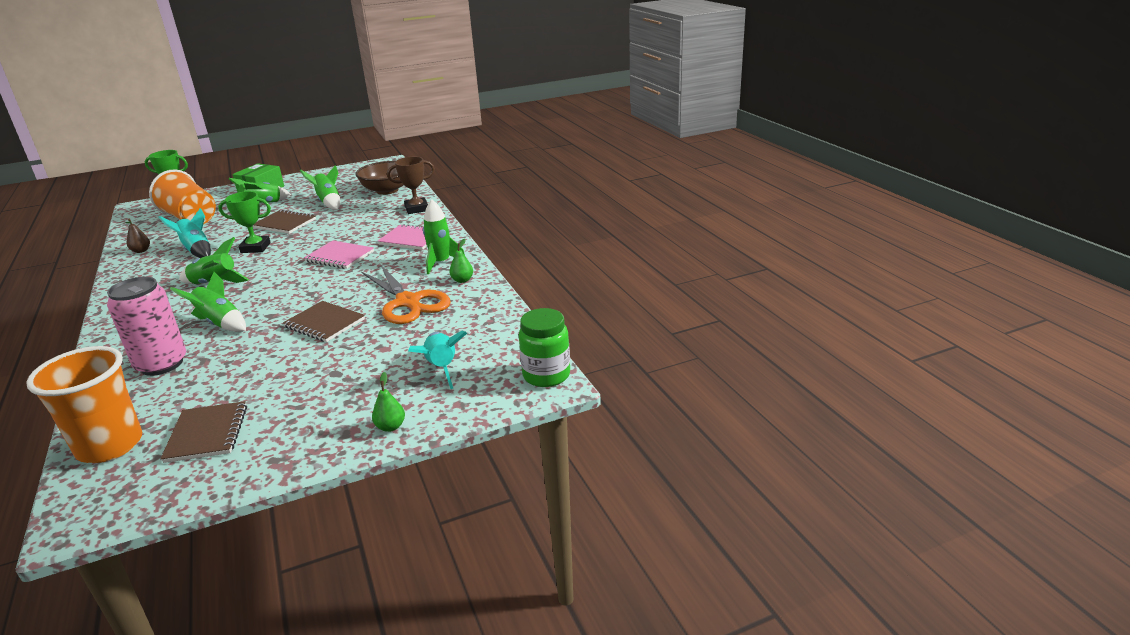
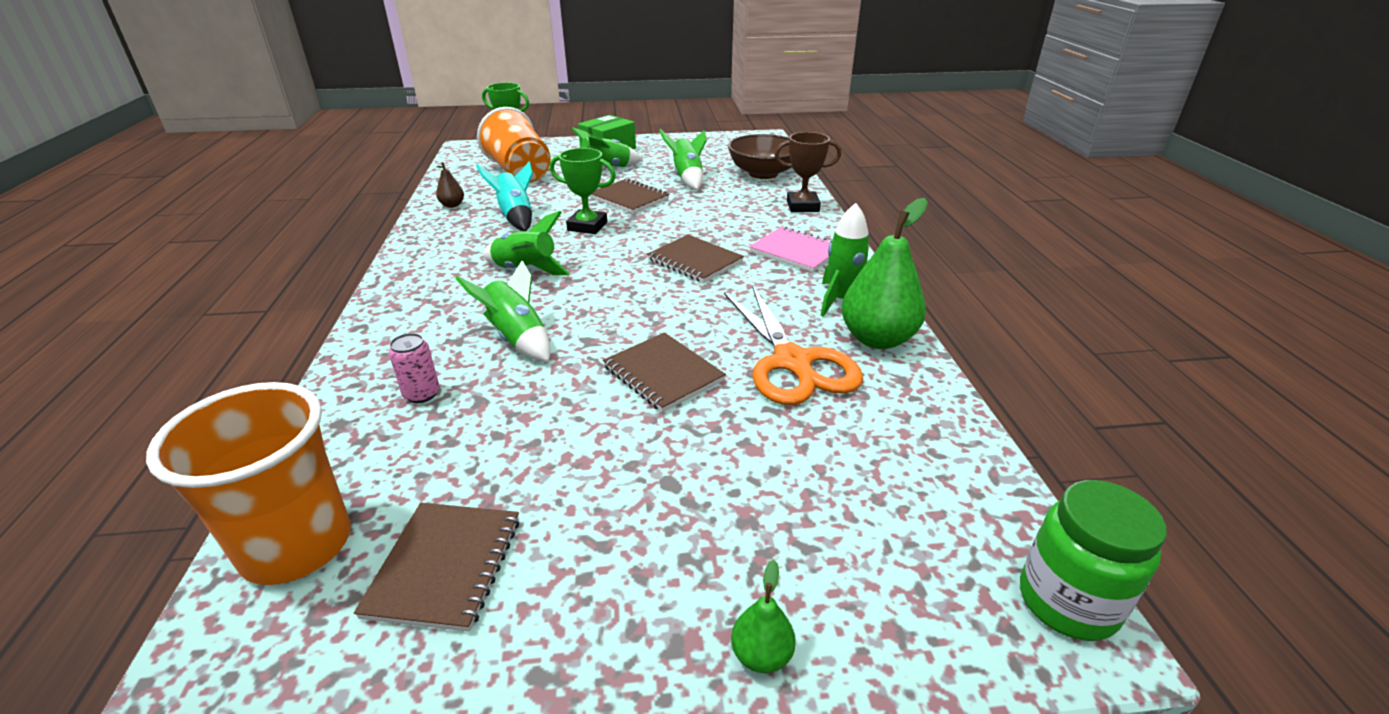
camera: 15 degrees right, 5 degrees up
(161, 364) = (421, 394): pink can -> pink can, size x0.48
(340, 256) = (695, 261): pink notebook -> brown notebook
(441, 368) = (854, 523): turquoise rocket -> none
(462, 280) = (877, 339): green pear -> green pear, size x2.14

